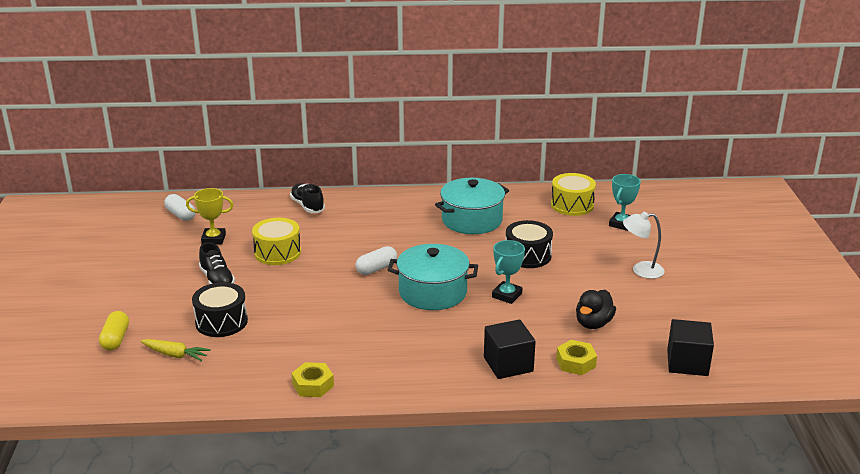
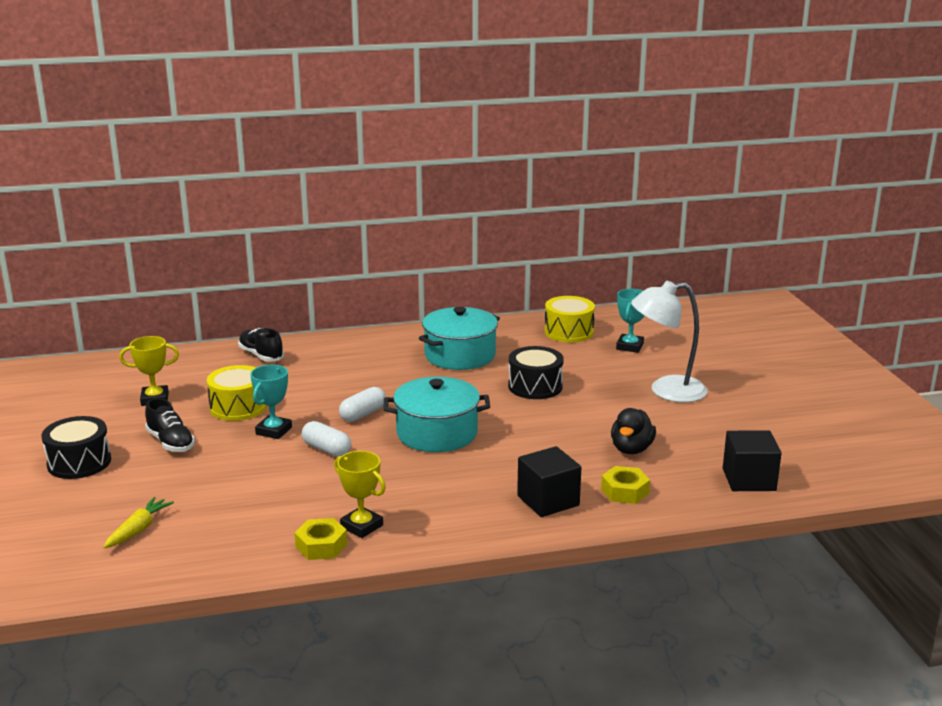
camera: 10 degrees left, 5 degrees down
(115, 339) = (56, 519): yellow capsule -> none
(175, 355) = (138, 529): yellow carrot -> yellow carrot turned 75 degrees counterclockwise
(181, 215) = (106, 376): white capsule -> white capsule (326, 449)
(221, 322) = (188, 487): black drum -> black drum (79, 462)
(349, 371) = (361, 526): none -> yellow trophy
(507, 295) = (524, 429): turquoise trophy -> turquoise trophy (274, 431)
(641, 270) = (666, 391): white lamp -> white lamp, size x1.55

